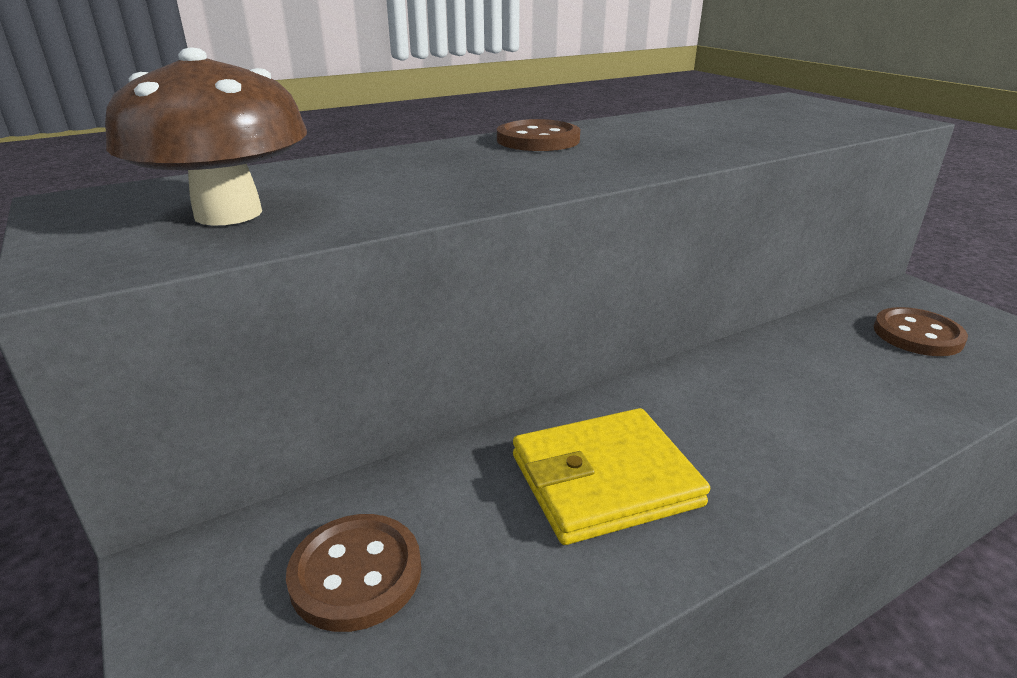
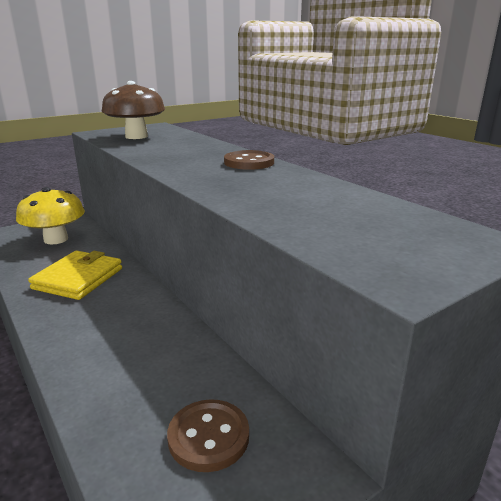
camera: 85 degrees right, 5 degrees down
(356, 574) = (56, 239): brown button -> yellow mushroom
(604, 480) = (78, 278): yellow wallet -> yellow wallet turned 45 degrees clockwise

